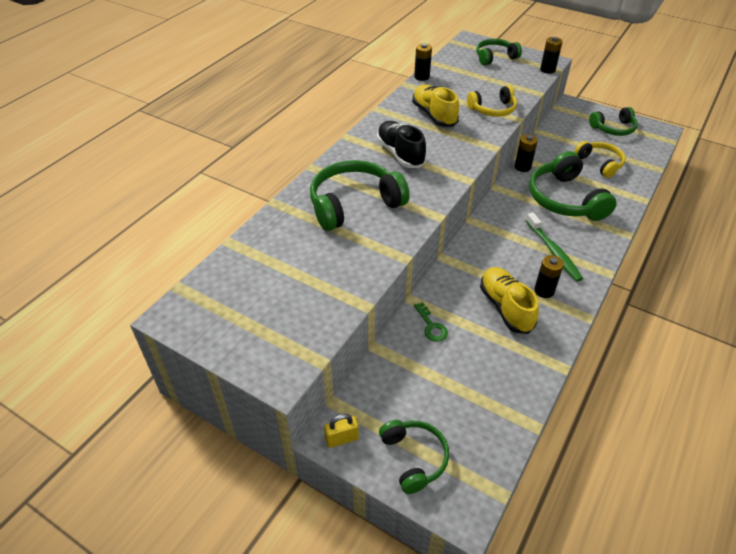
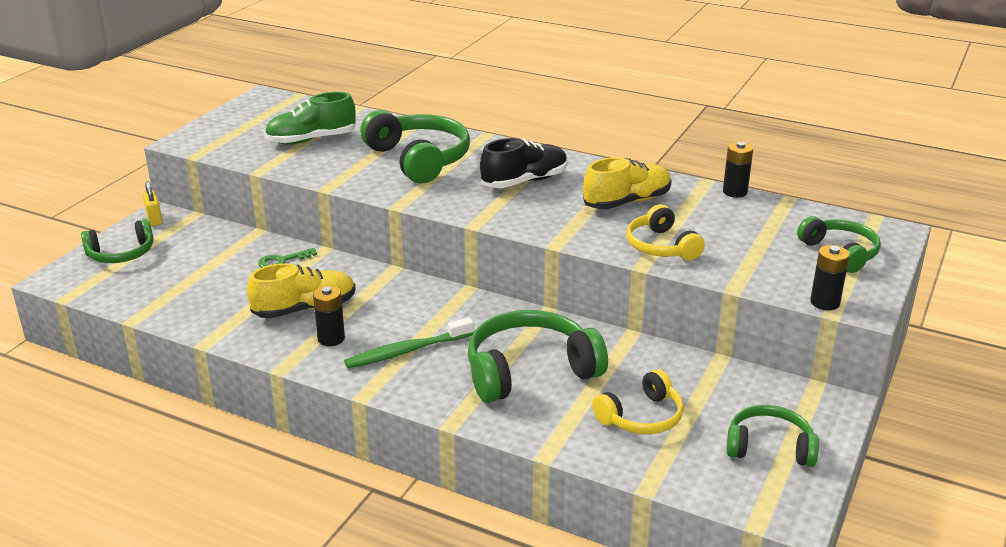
camera: 85 degrees right, 15 degrees down
(299, 272) = (311, 140): none -> green shoe
(522, 167) = (606, 335): black battery -> none
(613, 128) = (769, 447): green headphones -> green headphones turned 120 degrees clockwise

